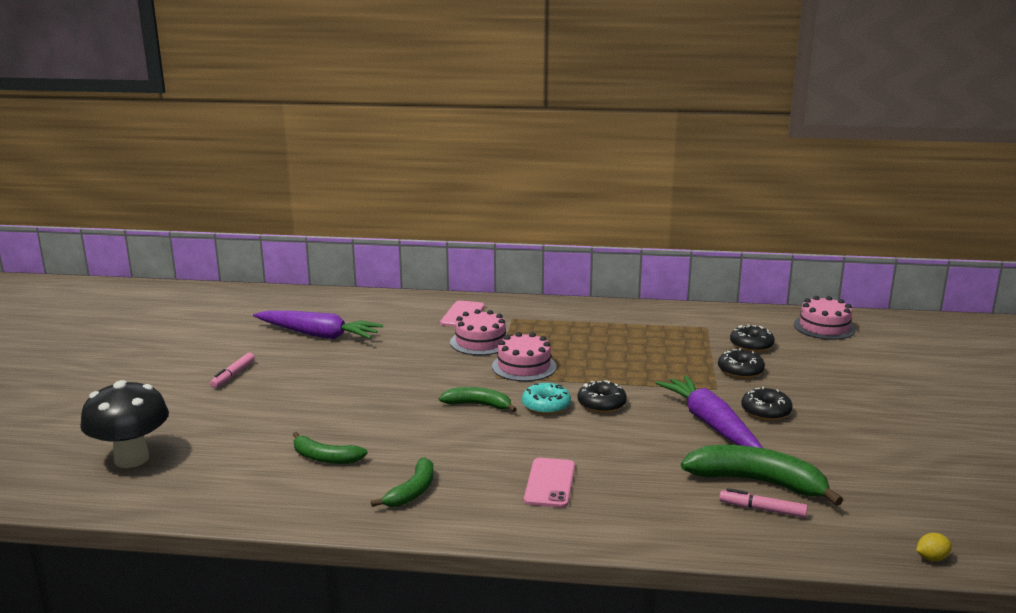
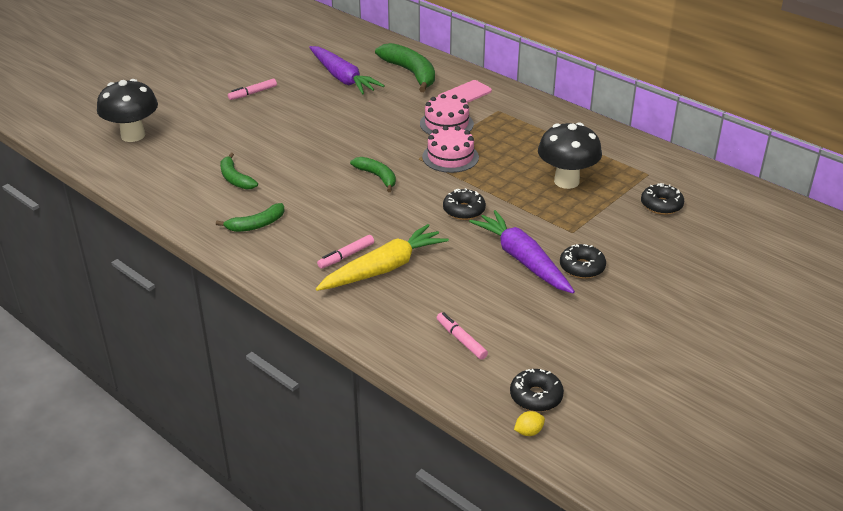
camera: 35 degrees right, 15 degrees up
(546, 406) = (422, 196): turquoise donut -> none
(550, 483) = (346, 256): pink phone -> pink marker
(602, 479) = (384, 268): none -> yellow carrot
(652, 353) = (566, 181): none -> black mushroom
(711, 424) = (522, 260): purple carrot -> purple carrot turned 45 degrees counterclockwise
(740, 371) = (615, 225): black donut -> black donut (536, 396)
(757, 482) = (488, 318): green banana -> green banana (411, 73)
(824, 327) = (758, 212): pink cake -> none
(931, 558) = (528, 432): yellow lemon -> yellow lemon turned 45 degrees counterclockwise

